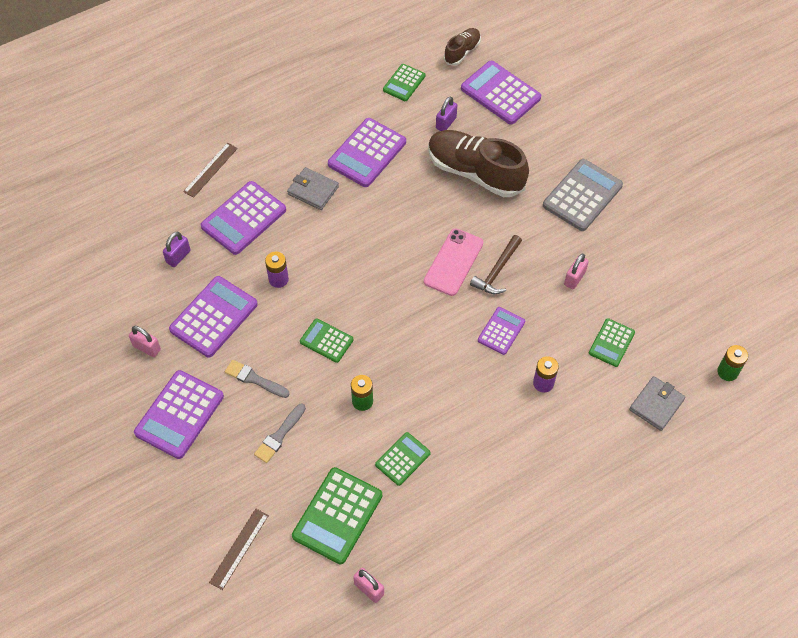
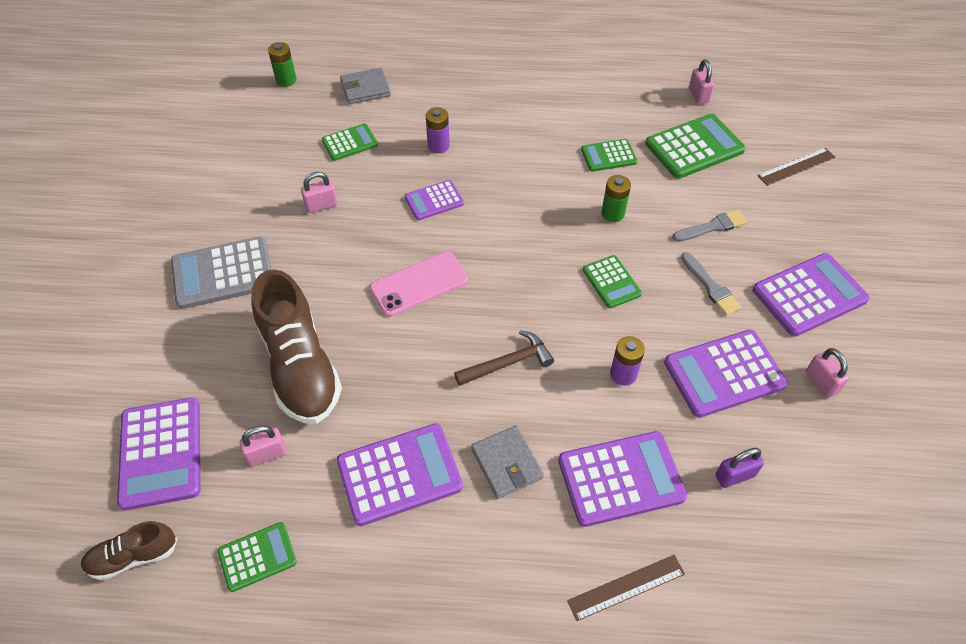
camera: 145 degrees left, 5 degrees down
(446, 123) = (267, 454): purple padlock -> pink padlock
(497, 271) = (384, 252): brown hammer -> brown hammer (508, 363)

